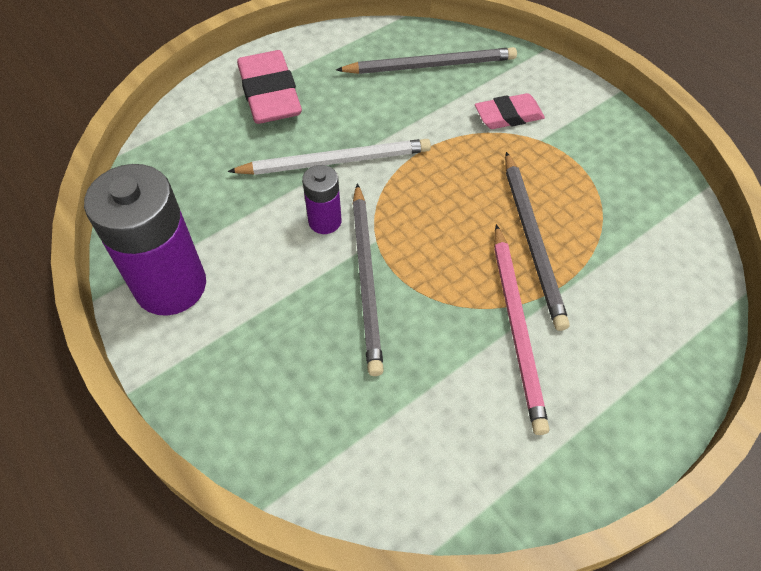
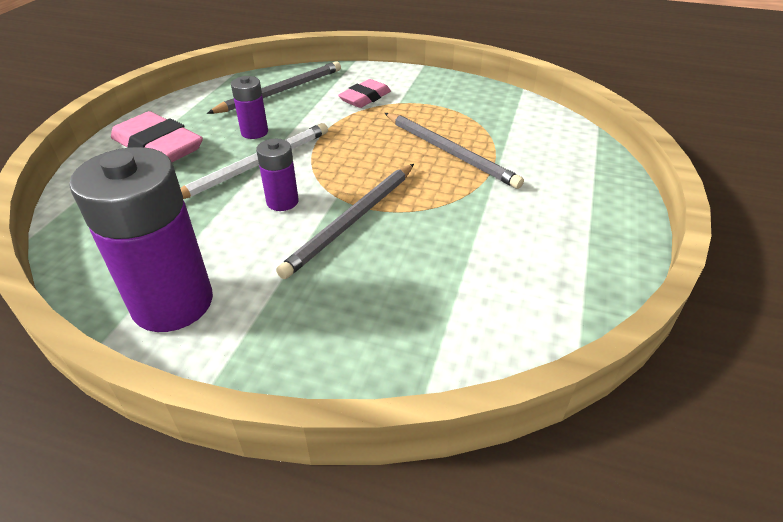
camera: 35 degrees left, 15 degrees down
(363, 115) = (254, 132): none -> purple battery
(366, 279) = (352, 221): grey pencil -> grey pencil turned 75 degrees clockwise
(517, 328) = (490, 200): pink pencil -> none

